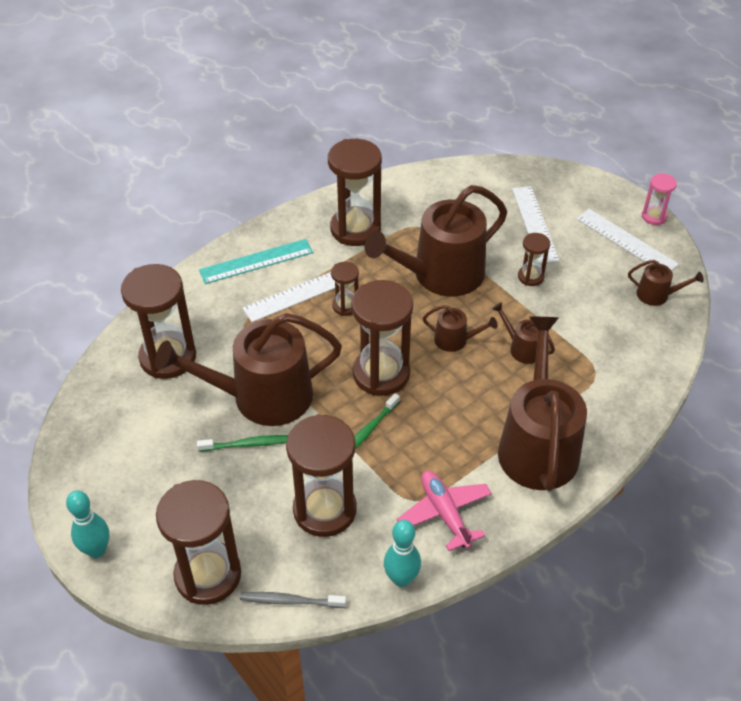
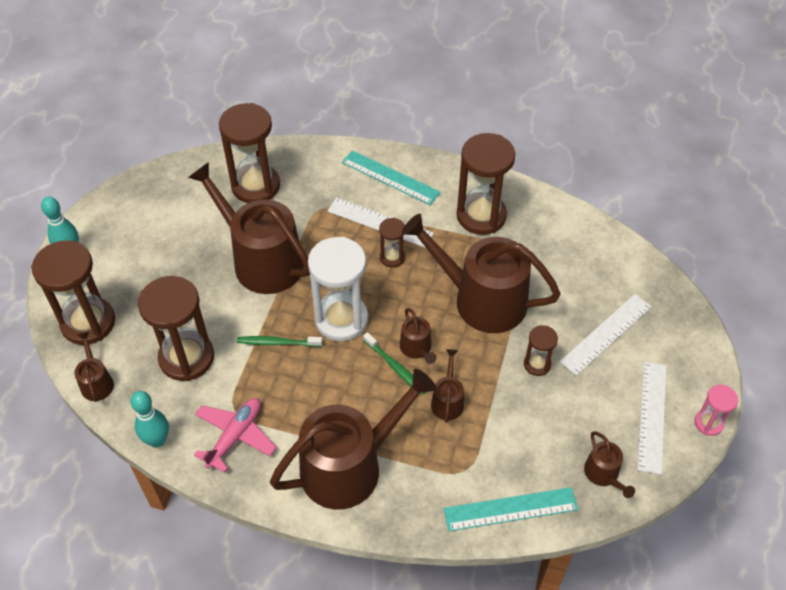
camera: 55 degrees right, 5 degrees up
(248, 444) = (212, 278): green toothbrush -> green toothbrush (395, 367)
(290, 601) = (96, 382): grey toothbrush -> brown watering can
(381, 374) = (341, 319): brown hourglass -> white hourglass
(650, 364) = (510, 509): none -> turquoise ruler

